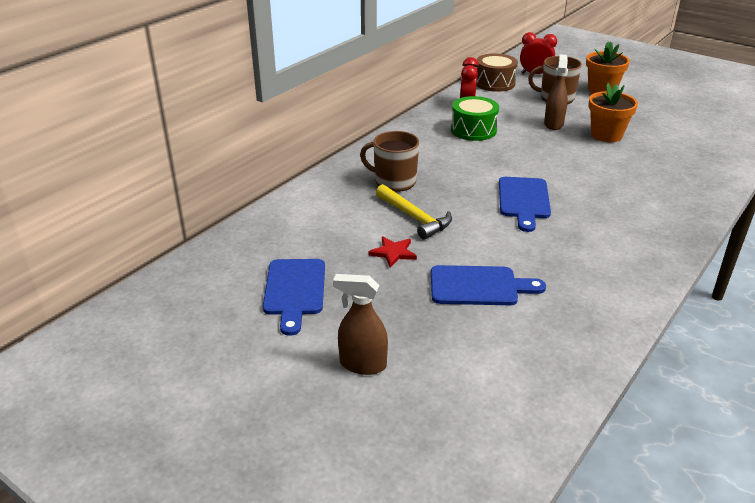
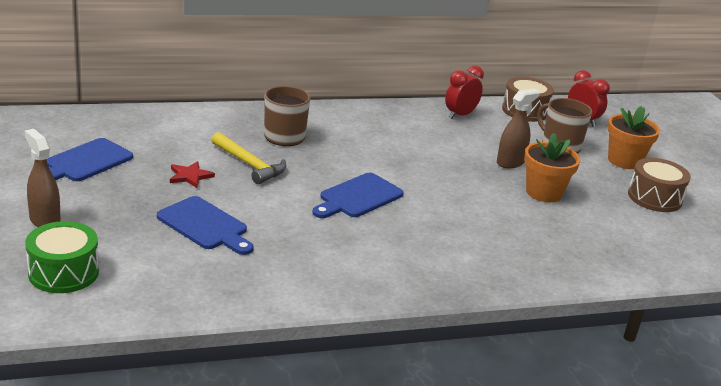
camera: 35 degrees right, 5 degrees down
(415, 218) = (250, 165): yellow hammer -> yellow hammer turned 45 degrees counterclockwise
(473, 130) = (425, 134): green drum -> green drum (63, 272)
(657, 106) = (654, 198): none -> brown drum

